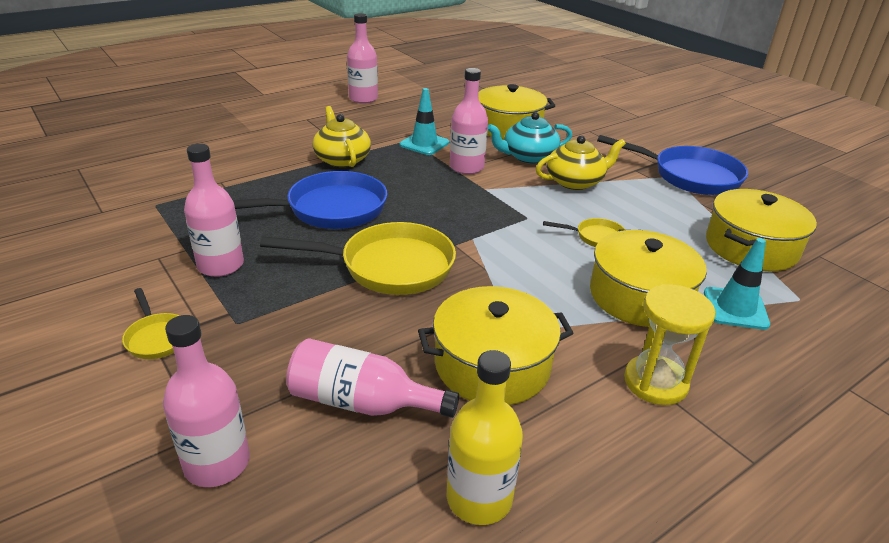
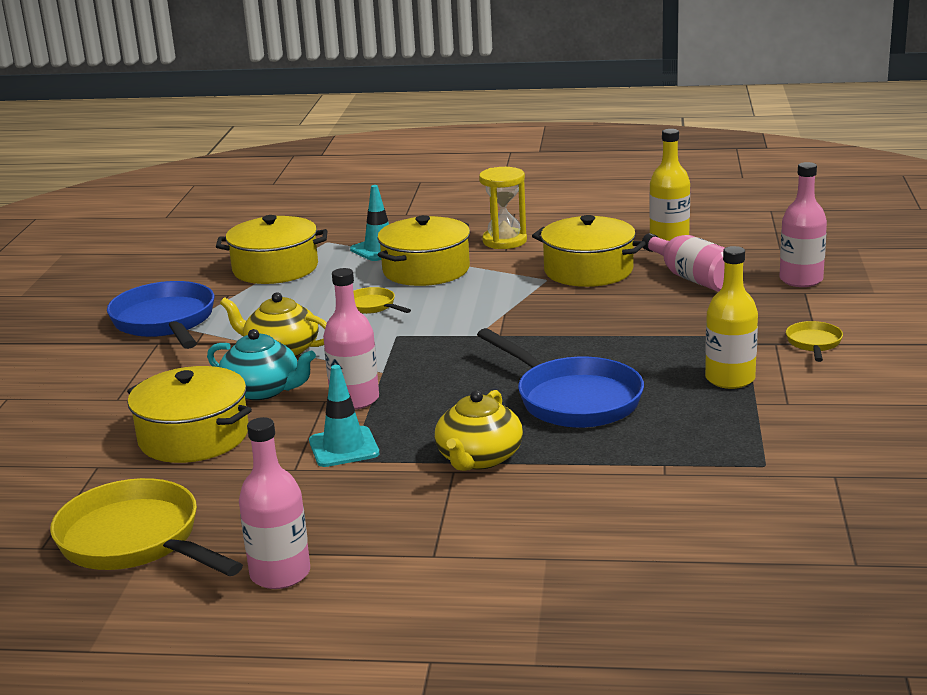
camera: 135 degrees left, 10 degrees down
(220, 265) = (730, 379): pink bottle -> yellow bottle
(329, 209) = (572, 399): blue pan -> blue pan turned 150 degrees counterclockwise
(389, 266) = (580, 336): yellow pan -> yellow pan (136, 541)

